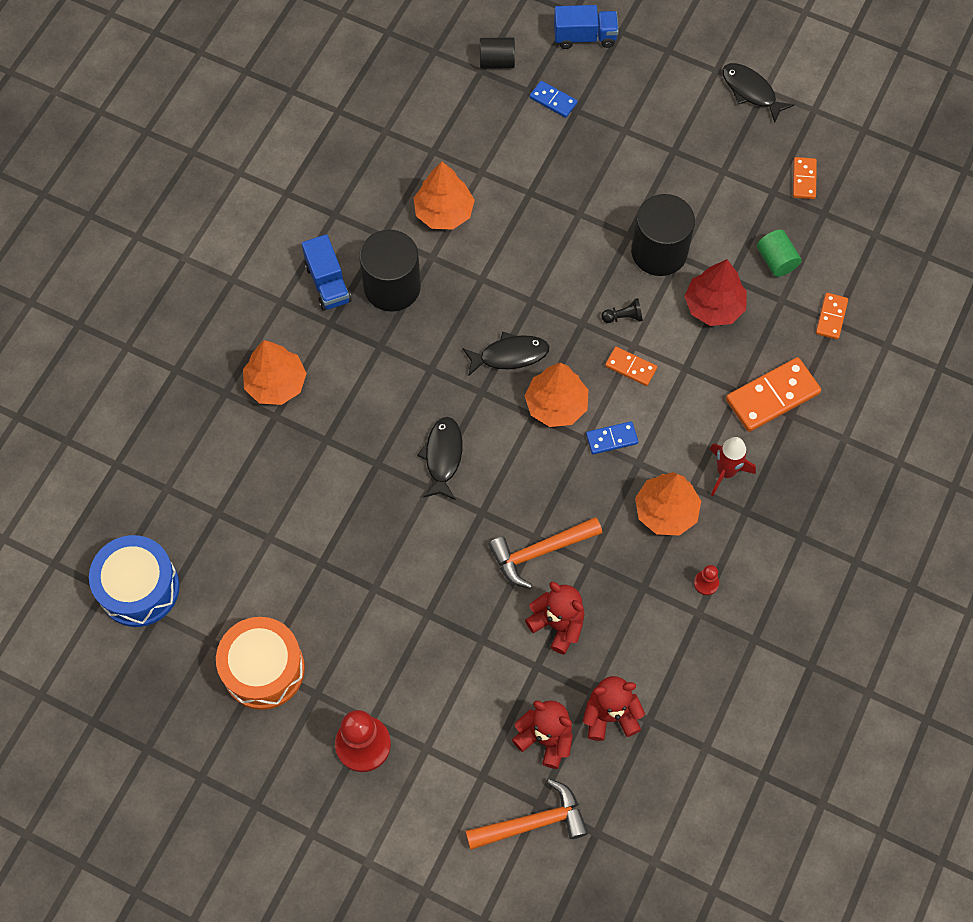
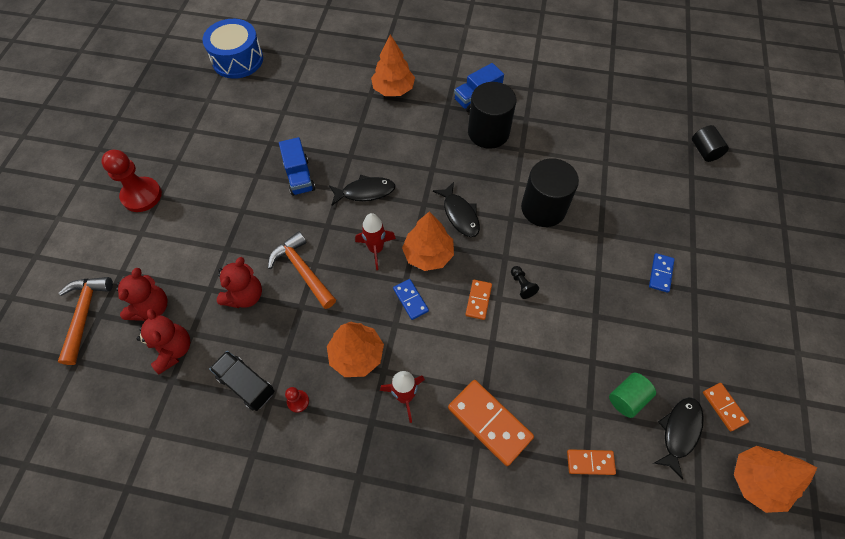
camera: 75 degrees right, 5 degrees down
(263, 669) = (191, 131): orange drum -> none
(444, 212) = (561, 148): orange tree -> orange tree (757, 481)
(533, 462) = (376, 249): none -> red rocket
(533, 822) = (85, 314): orange hammer -> orange hammer turned 150 degrees counterclockwise
(553, 100) = (692, 194): blue domino -> blue domino (660, 273)
(584, 37) = (762, 202): blue truck -> blue truck (299, 176)
(659, 252) = (593, 299): black cylinder -> black cylinder (543, 208)
(673, 636) = (246, 385): none -> black truck
(713, 306) = (559, 353): red tree -> none
(751, 91) = (789, 340): black fish -> black fish (679, 432)
(804, 179) = (724, 407): orange domino -> orange domino turned 75 degrees clockwise

